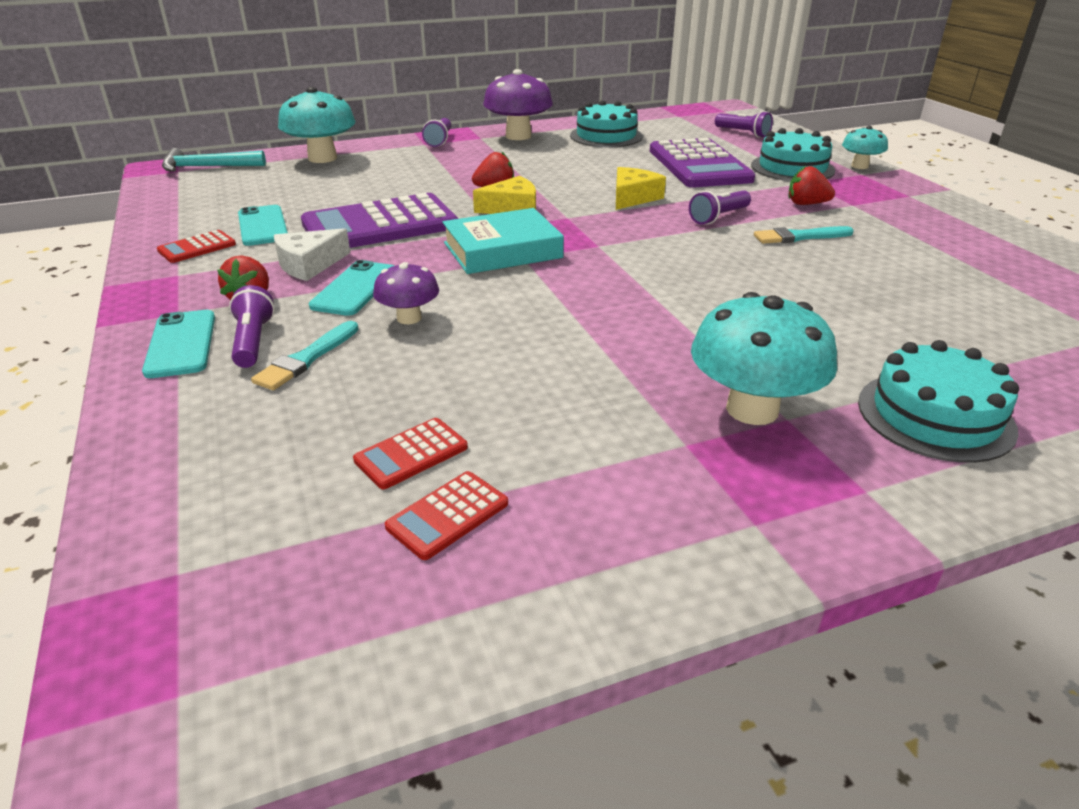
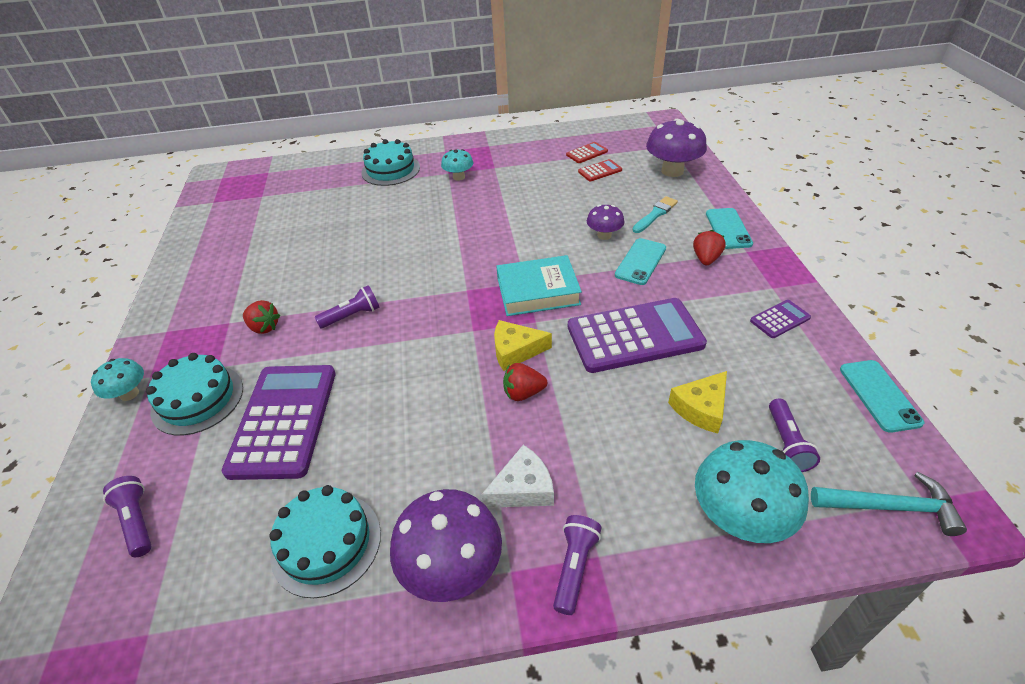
camera: 165 degrees left, 10 degrees up
(197, 248) = (780, 319): red calculator -> purple calculator
(221, 469) = (672, 171): none -> purple mushroom
(253, 341) = (688, 227): purple flashlight -> purple flashlight (787, 443)
(262, 226) = (740, 346): turquoise phone -> turquoise phone (879, 395)
(309, 264) = (679, 289): white cheese -> white cheese (523, 488)
(633, 197) = (399, 356): yellow cheese -> yellow cheese (701, 408)
(752, 409) = (459, 177): turquoise mushroom -> turquoise mushroom, size x0.57
(799, 237) = (318, 284): turquoise brush -> none

